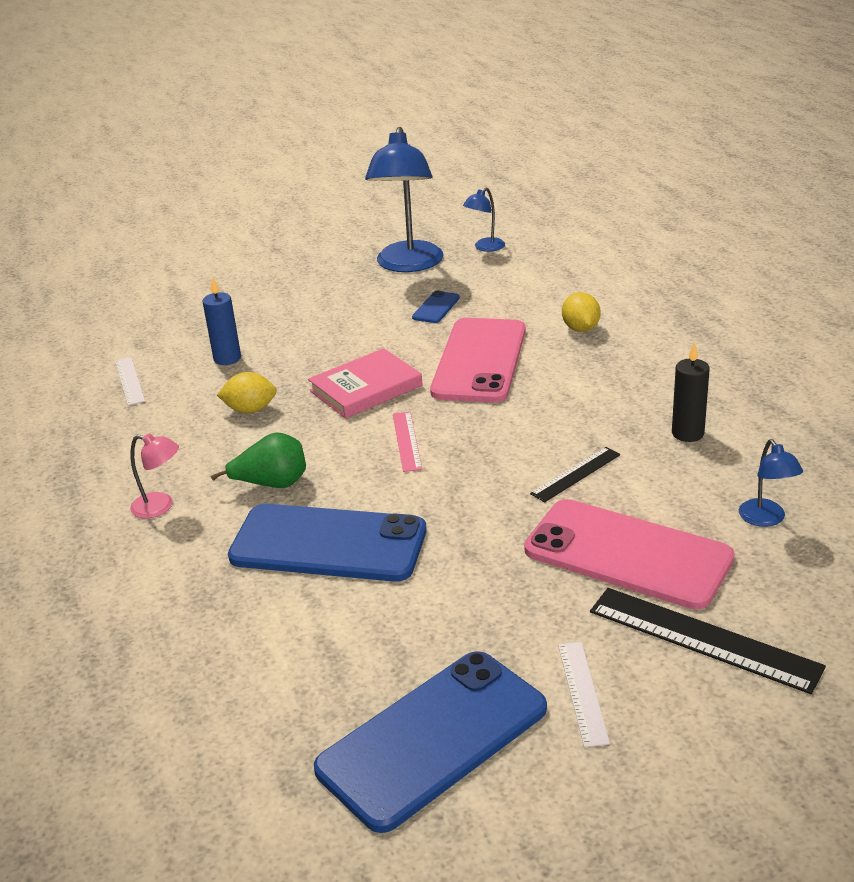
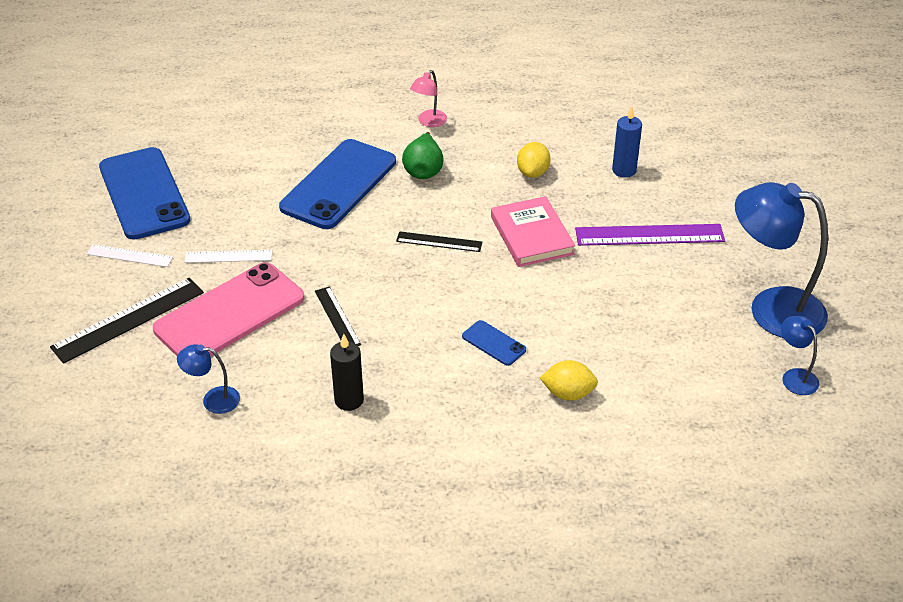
camera: 105 degrees right, 10 degrees up
(129, 381) = (613, 120): white ruler -> white ruler (228, 256)
(333, 329) = (649, 235): none -> purple ruler
(406, 441) = (439, 242): pink ruler -> black ruler
(436, 308) = (662, 307): blue phone -> blue phone (494, 343)
(479, 361) = (542, 310): pink phone -> none

